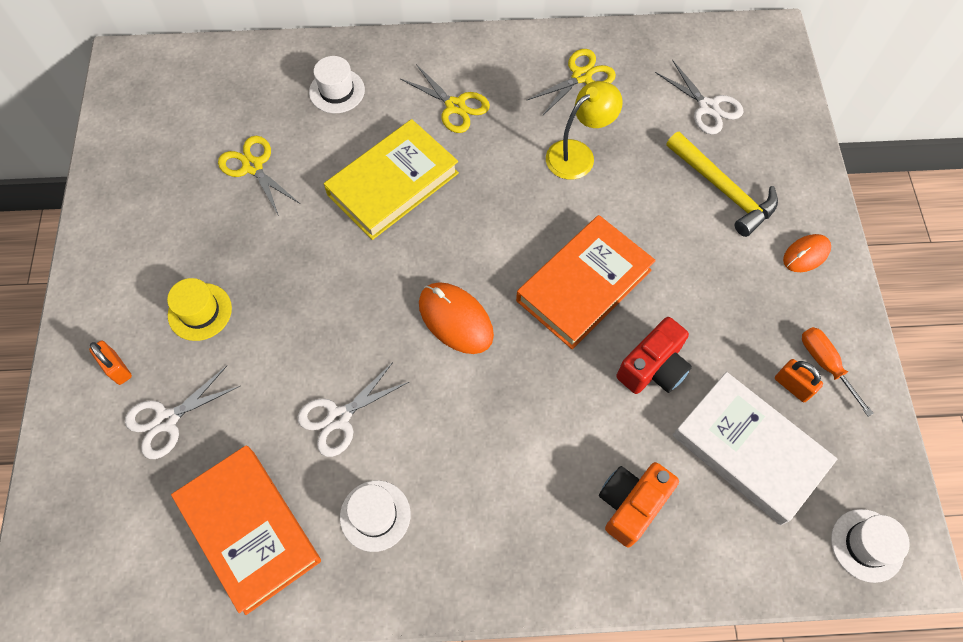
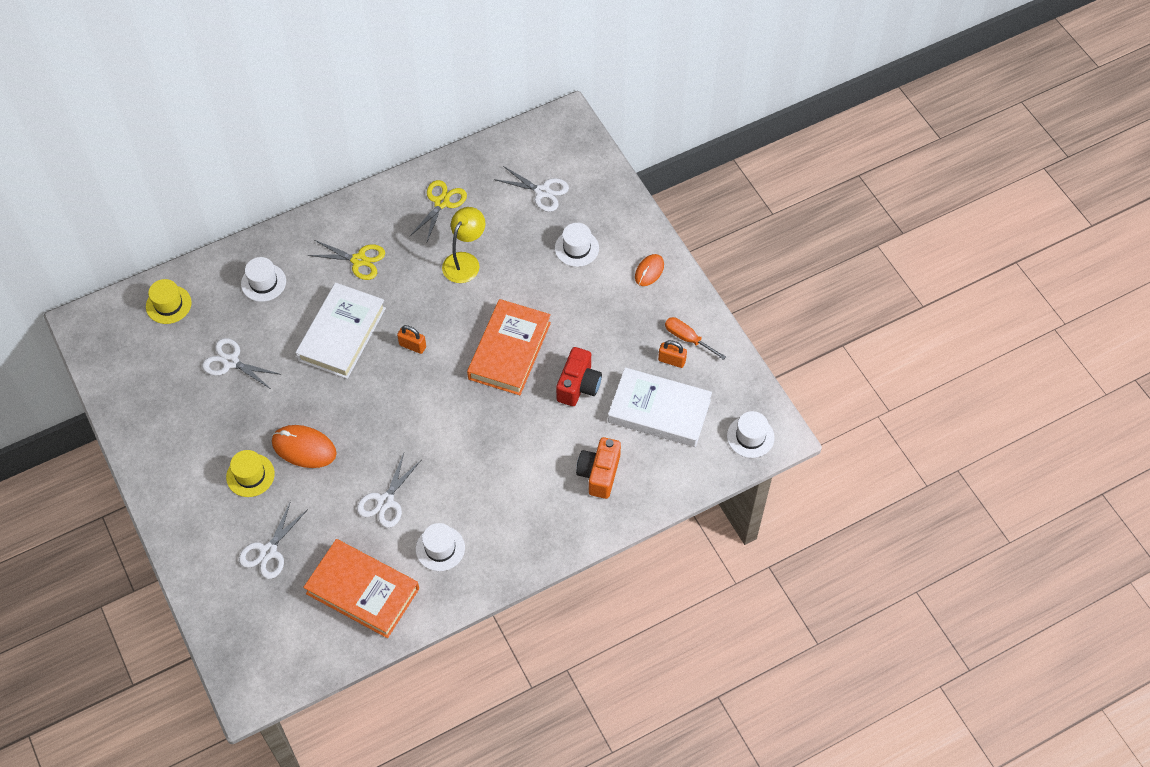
camera: 25 degrees left, 5 degrees down
(117, 368) = (213, 535): orange padlock -> orange padlock (412, 346)
(223, 76) = (168, 304): none -> yellow hat
(253, 166) = (231, 362): yellow scissors -> white scissors
(393, 184) = (342, 334): yellow book -> white book
(455, 319) = (433, 408): orange mouse -> orange mouse (304, 448)
(723, 190) = (576, 248): yellow hammer -> white hat

